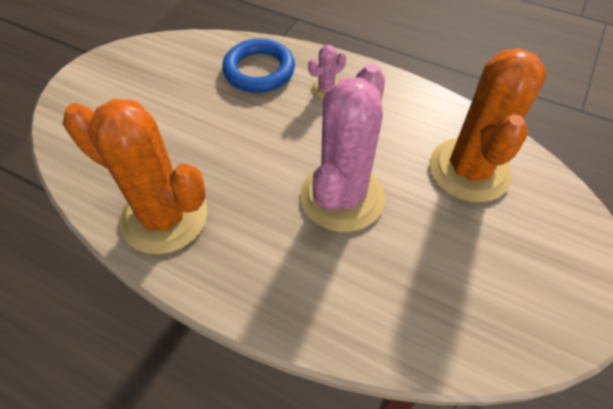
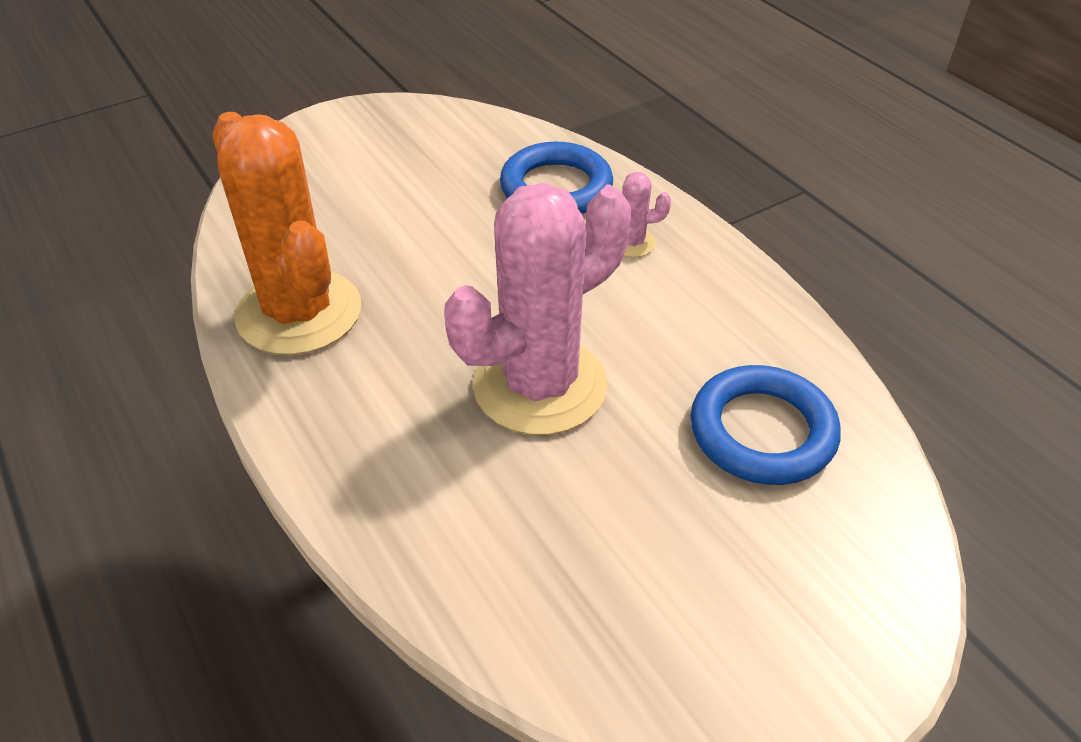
camera: 30 degrees right, 10 degrees down
(469, 170) = (762, 431): orange cactus -> blue ring

